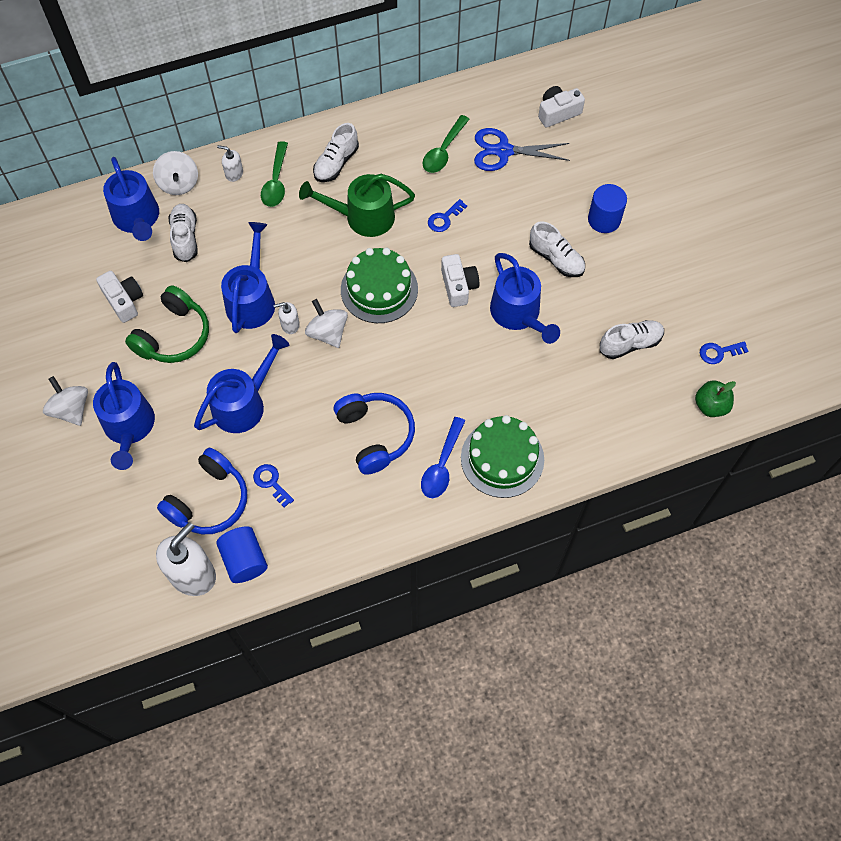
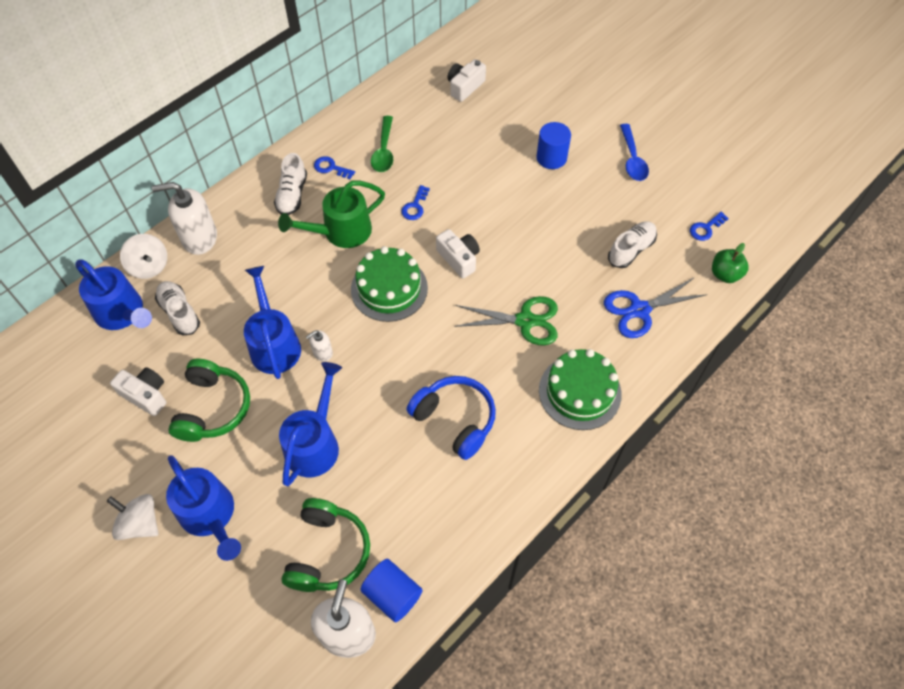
camera: 25 degrees left, 5 degrees down
(209, 501) = (328, 552): blue headphones -> green headphones
(234, 173) = (199, 238): white soap dispenser -> white soap dispenser, size x2.05
(271, 483) = (380, 507): blue key -> blue key (331, 168)
(276, 181) = (244, 230): green spoon -> none
(328, 333) = (362, 345): white spinning top -> none
(442, 465) = (530, 421): blue spoon -> blue spoon (632, 159)
(488, 371) = (525, 321): none -> green scissors
(503, 151) = (436, 133): blue scissors -> blue scissors (639, 310)
(519, 315) = (524, 262): blue watering can -> none
(556, 259) = (530, 204): white shoe -> none

